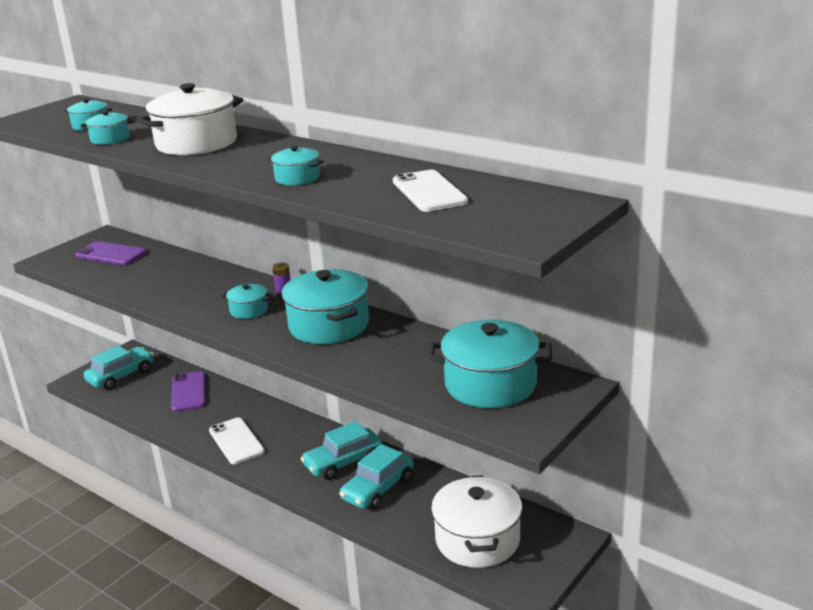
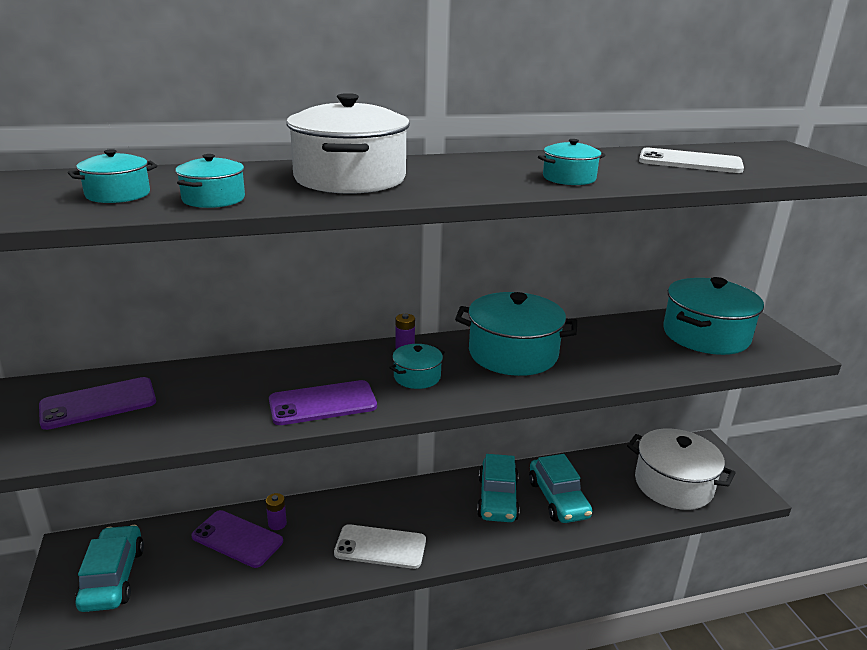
camera: 55 degrees left, 0 degrees up
(180, 300) = (322, 403): none -> purple phone
(216, 396) = (277, 524): none -> purple battery

